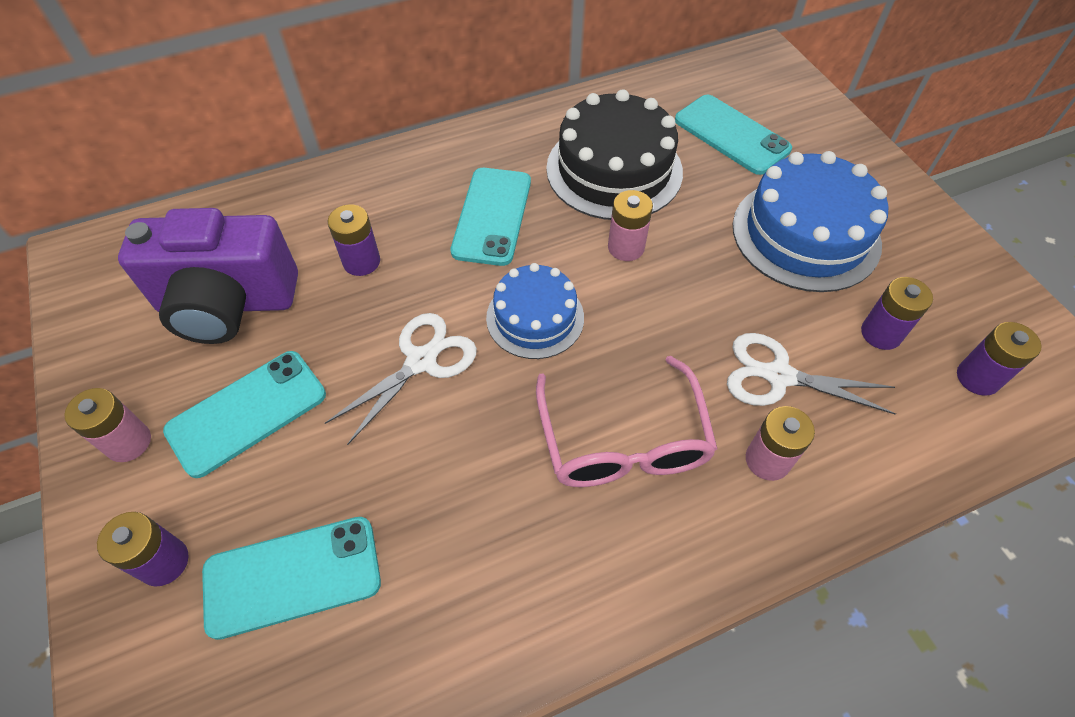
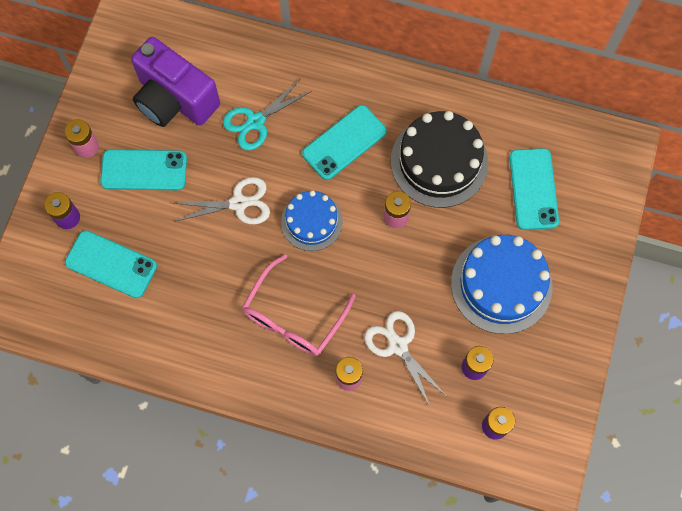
camera: 40 degrees right, 15 degrees up
(361, 261) = (255, 121): purple battery -> turquoise scissors

